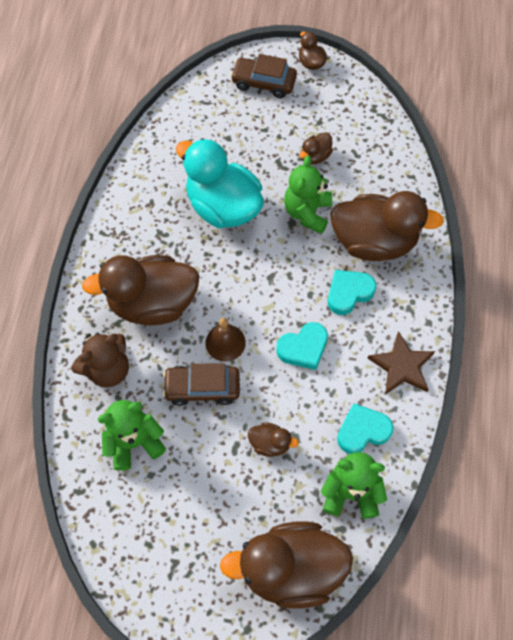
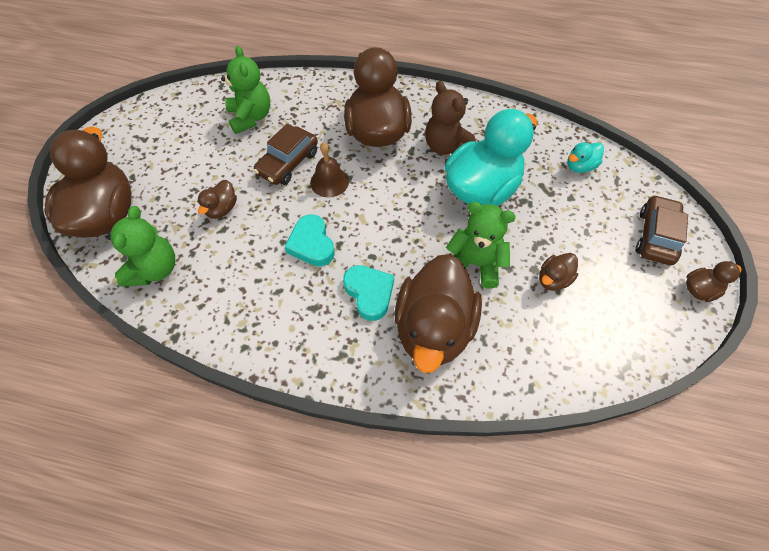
camera: 95 degrees right, 5 degrees down
(108, 369) = (319, 102): brown teddy bear -> brown teddy bear (446, 146)
(190, 128) = (580, 166): none -> turquoise duck
(202, 388) = (288, 163): brown car -> brown car turned 150 degrees counterclockwise
(315, 156) = (553, 279): brown duck -> brown duck turned 90 degrees counterclockwise
(362, 431) = (211, 287): turquoise heart -> none
(402, 366) = (273, 336): brown star -> none

